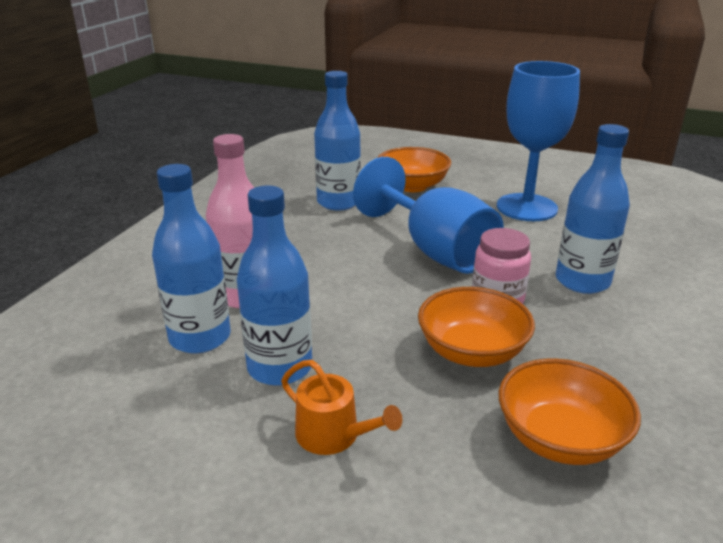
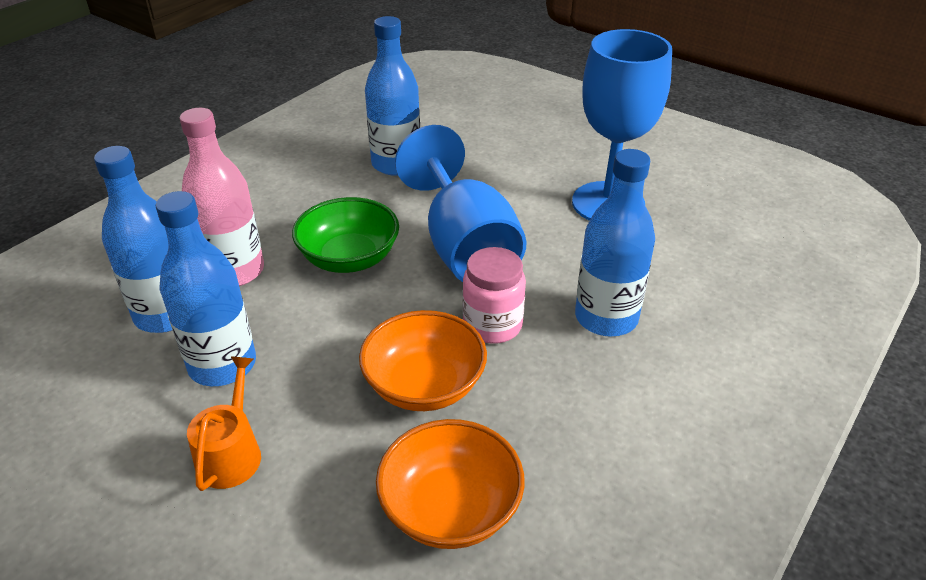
camera: 15 degrees right, 10 degrees up
(334, 435) = (231, 453): orange watering can -> orange watering can turned 135 degrees counterclockwise
(343, 271) = (349, 258): none -> green bowl
(412, 186) = (492, 153): orange bowl -> none

